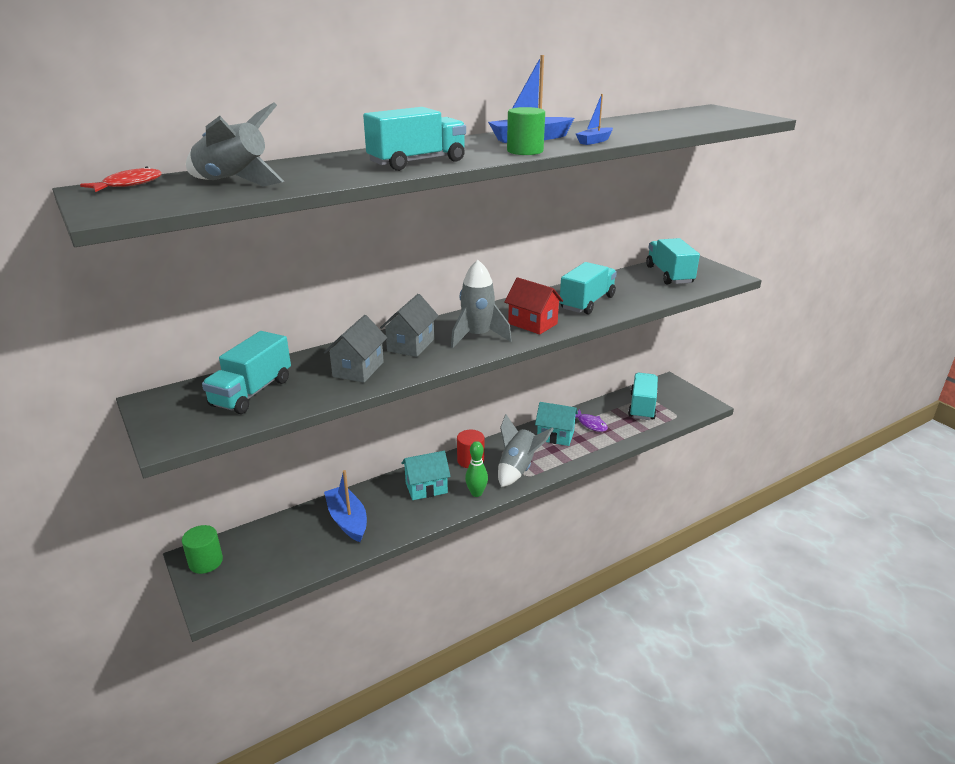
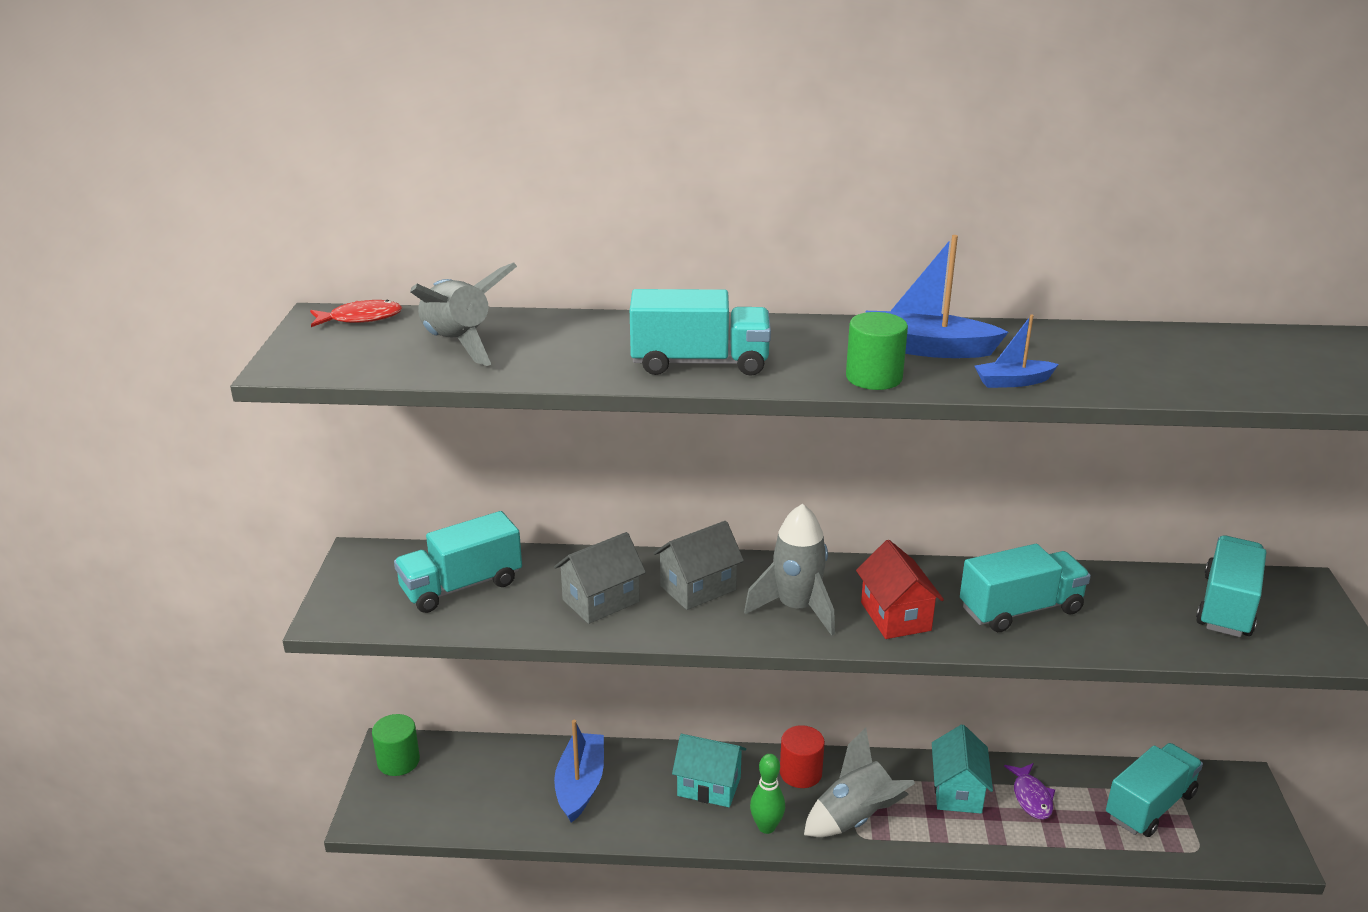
camera: 35 degrees right, 0 degrees up
(555, 436) = (957, 791): turquoise house -> turquoise house turned 45 degrees clockwise

